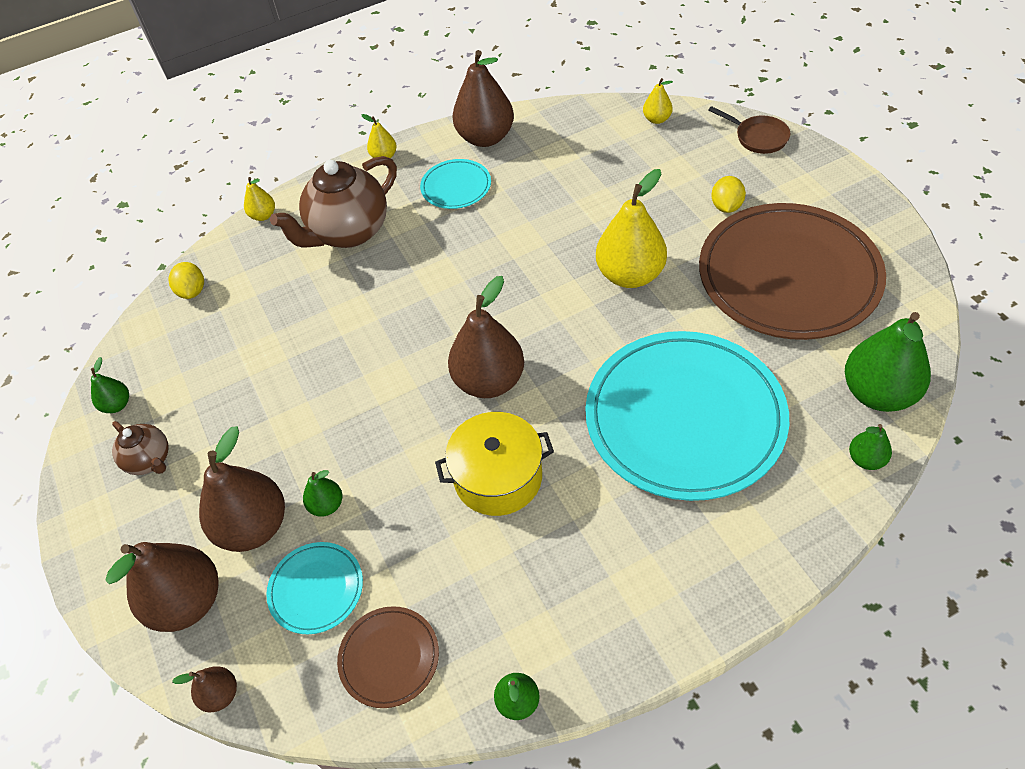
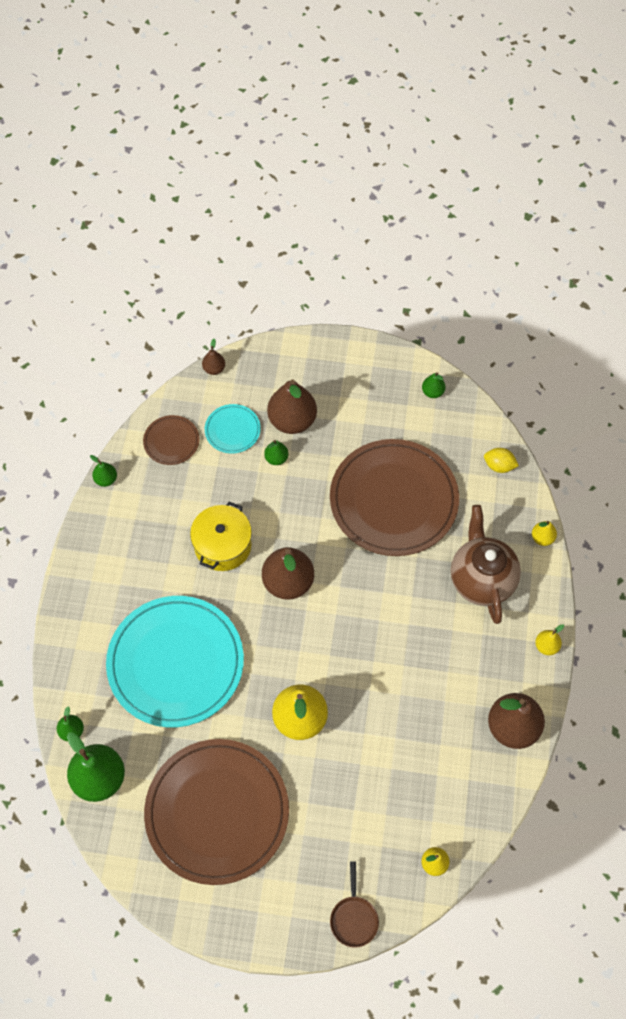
camera: 120 degrees right, 10 degrees up
(150, 460) = (377, 392): brown teapot -> none
(187, 602) = (273, 375): brown pear -> none
(303, 352) = (393, 500): none -> brown plate
(456, 187) = (473, 672): turquoise plate -> none
(726, 206) = (306, 830): yellow lemon -> none
(758, 137) = (354, 918): brown pan -> brown pan turned 75 degrees counterclockwise

